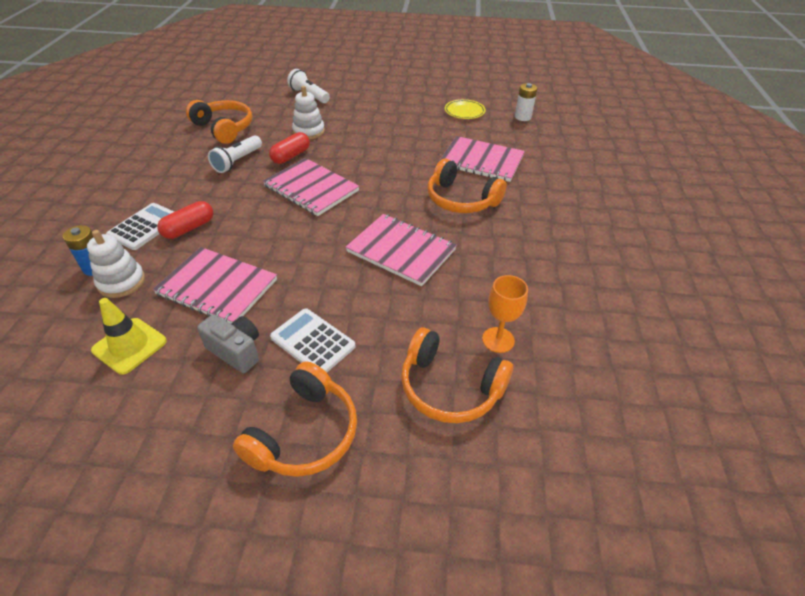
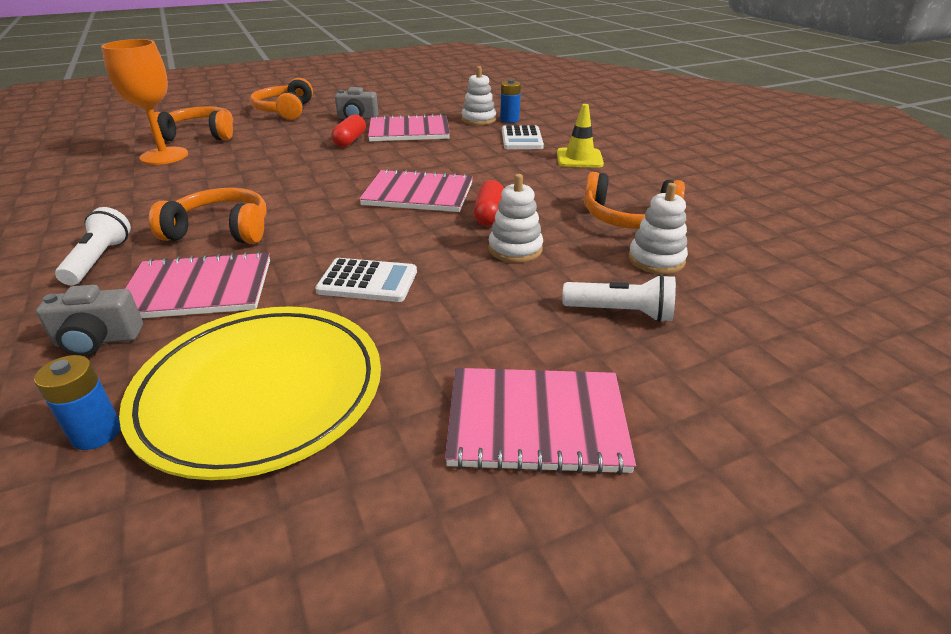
camera: 150 degrees right, 10 degrees down
(129, 346) = (425, 108): yellow traffic cone -> yellow traffic cone (579, 158)
(189, 228) = (486, 146): red capsule -> red capsule (350, 140)
(237, 161) = (539, 193): white flashlight -> white flashlight (99, 260)
(256, 107) = (656, 260): none -> white stacking toy
(312, 342) = (310, 129): white calculator -> white calculator (367, 281)
(401, 251) = (273, 177): pink notebook -> pink notebook (536, 422)
(464, 112) = (261, 393): yellow plate -> yellow plate, size x2.33
(498, 340) = (164, 156): orange goblet -> orange goblet, size x1.70
(522, 117) = (96, 433): white battery -> blue battery
(529, 149) = (98, 341): none -> grey camera

